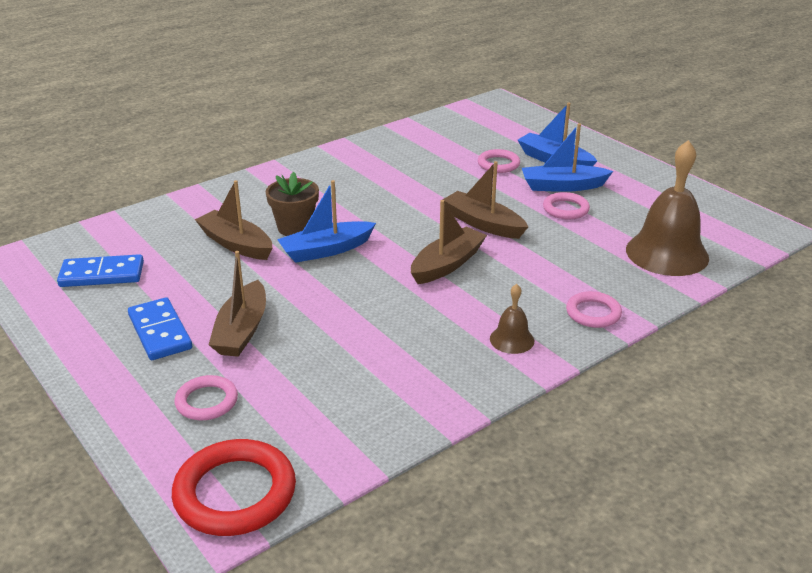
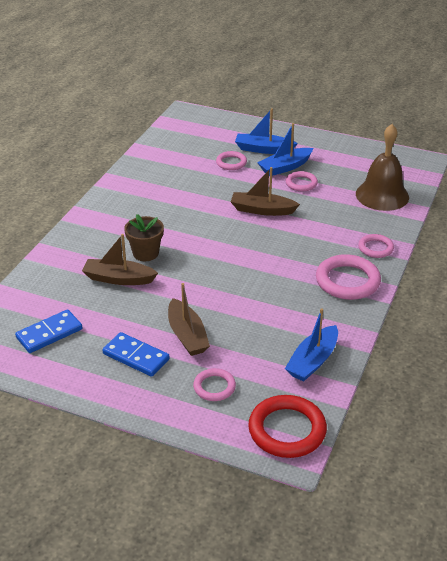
camera: 30 degrees left, 5 degrees up
(326, 250) = (183, 262): blue boat -> blue boat (312, 361)
(447, 264) = (267, 246): brown boat -> none
(512, 339) = (347, 281): brown bell -> pink ring

